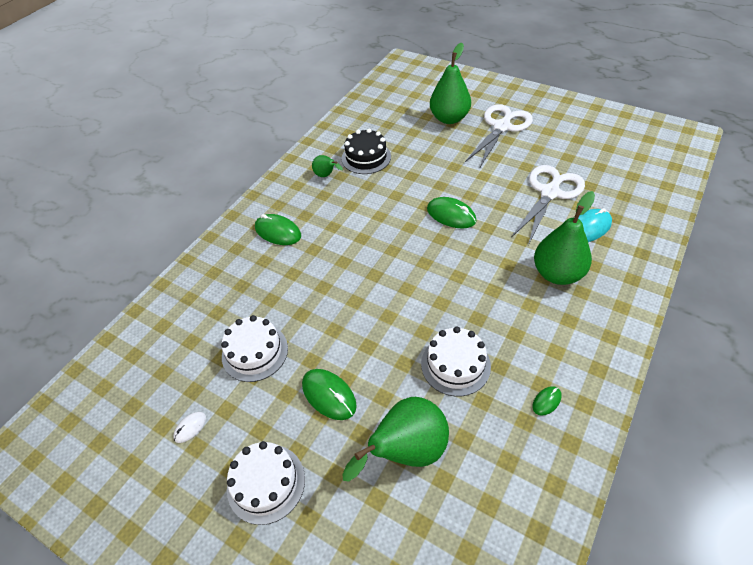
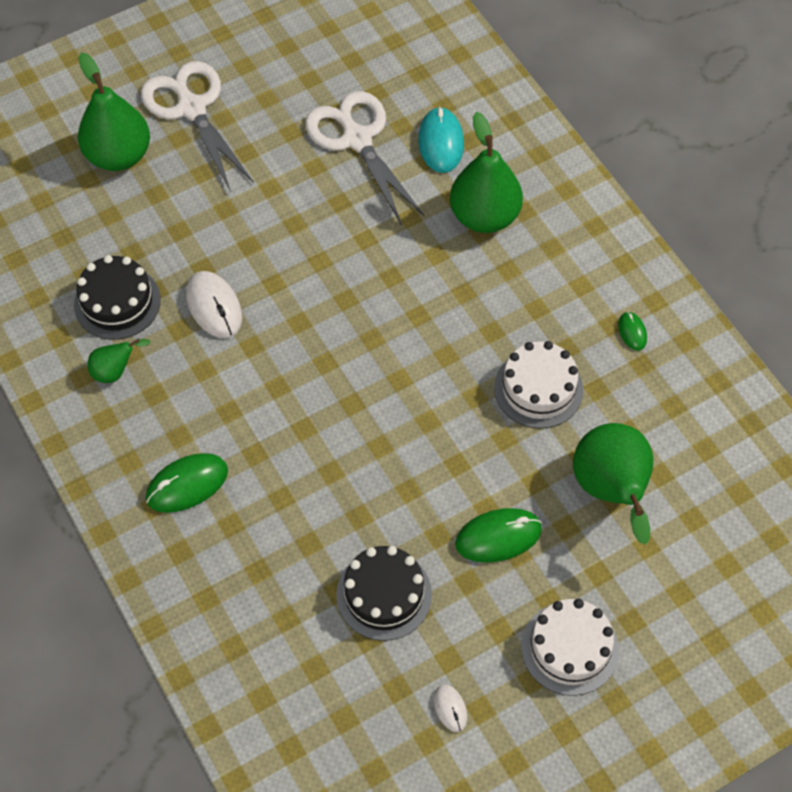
camera: 65 degrees left, 10 degrees up
(255, 352) = (384, 595): white cake -> black cake
(392, 190) = (214, 306): none -> white mouse
(451, 215) = (313, 265): green mouse -> none

